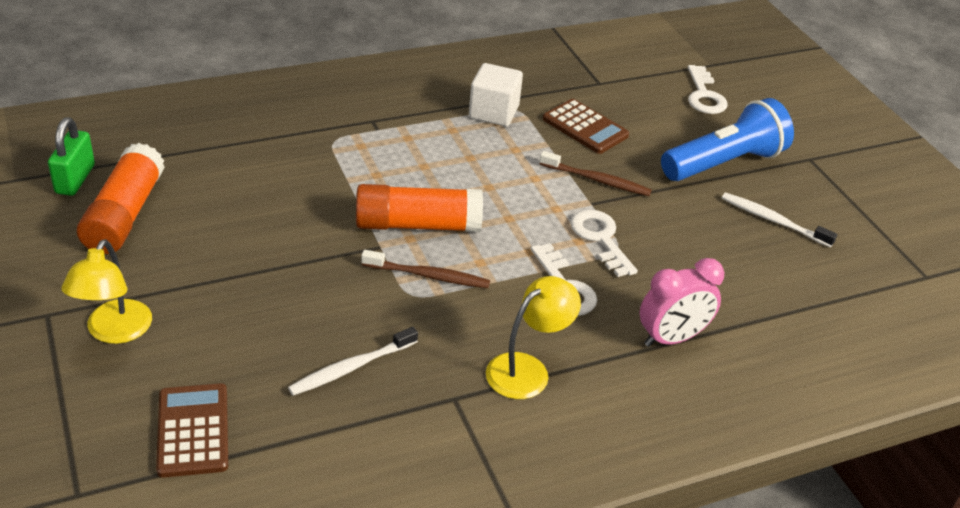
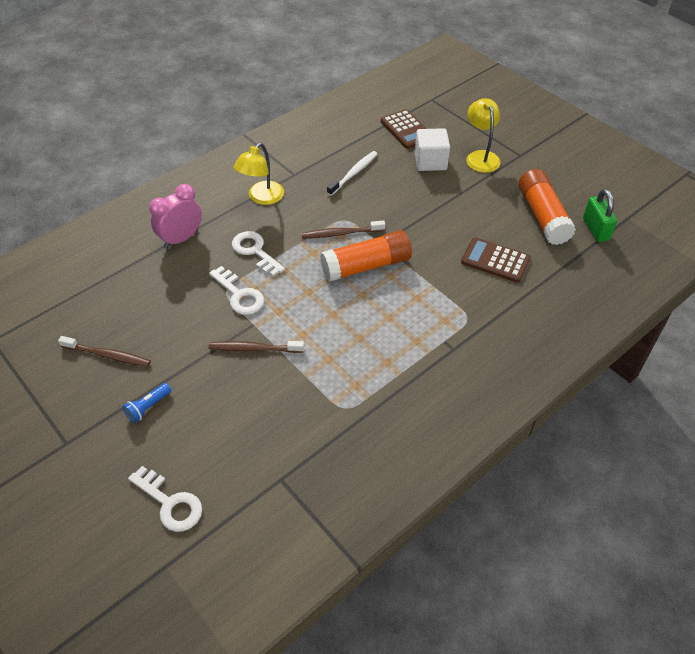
camera: 165 degrees right, 10 degrees up
(493, 112) = (363, 396): white cube -> white cube (430, 162)
(585, 127) = (278, 407): brown calculator -> brown calculator (495, 260)
(704, 95) = (170, 503): white key -> white key turned 150 degrees clockwise
(724, 163) = (148, 407): blue flashlight -> blue flashlight, size x0.41
(773, 221) = (107, 355): white toothbrush -> brown toothbrush

